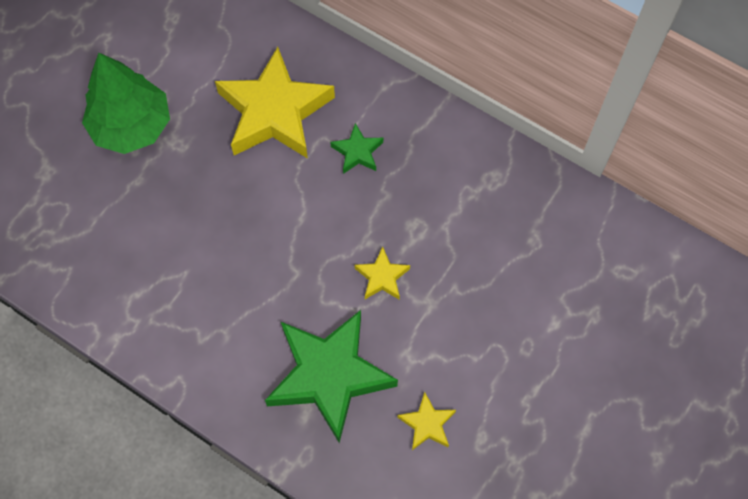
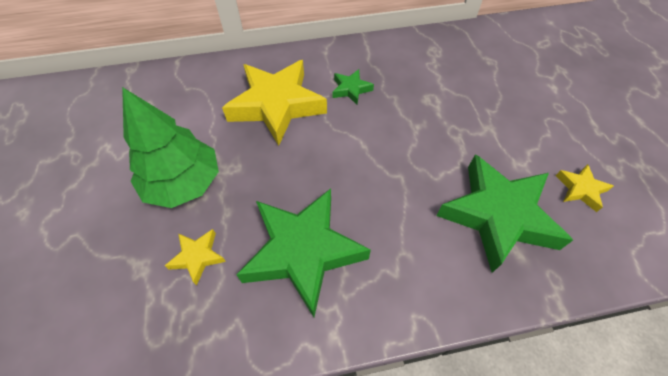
camera: 45 degrees left, 10 degrees down
(158, 262) = (303, 251): none -> green star
(382, 277) = (448, 137): yellow star -> yellow star (198, 257)

